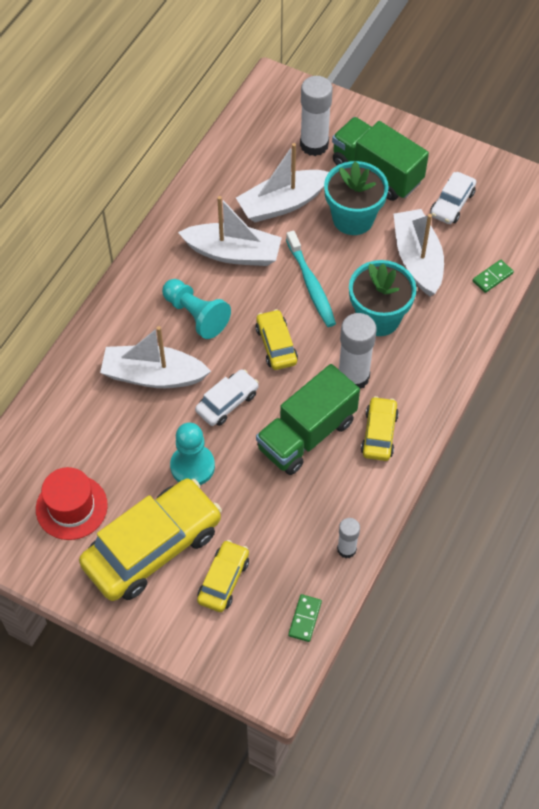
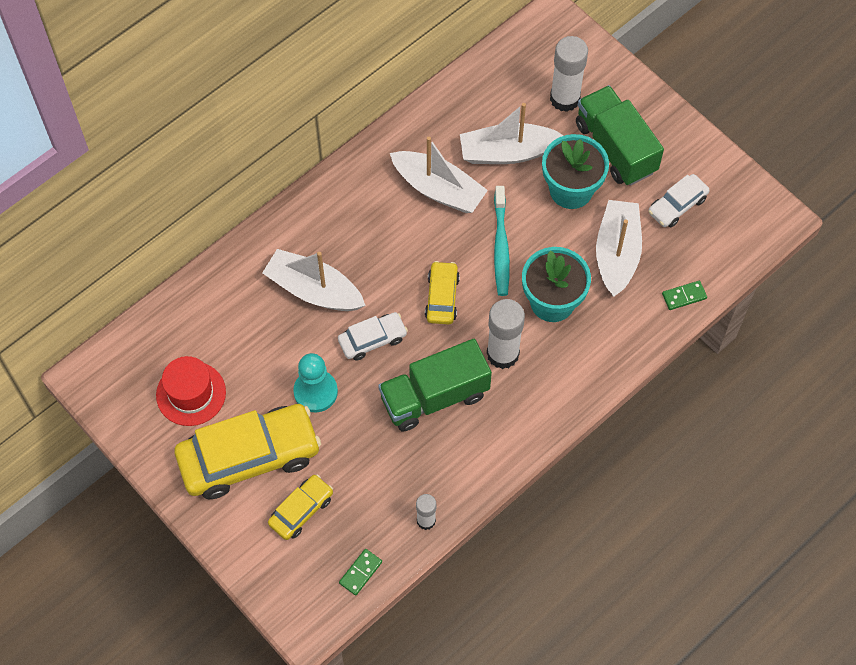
camera: 20 degrees right, 5 degrees up
(196, 315) = (377, 242): turquoise pawn -> none
(379, 433) = (503, 419): yellow car -> none

